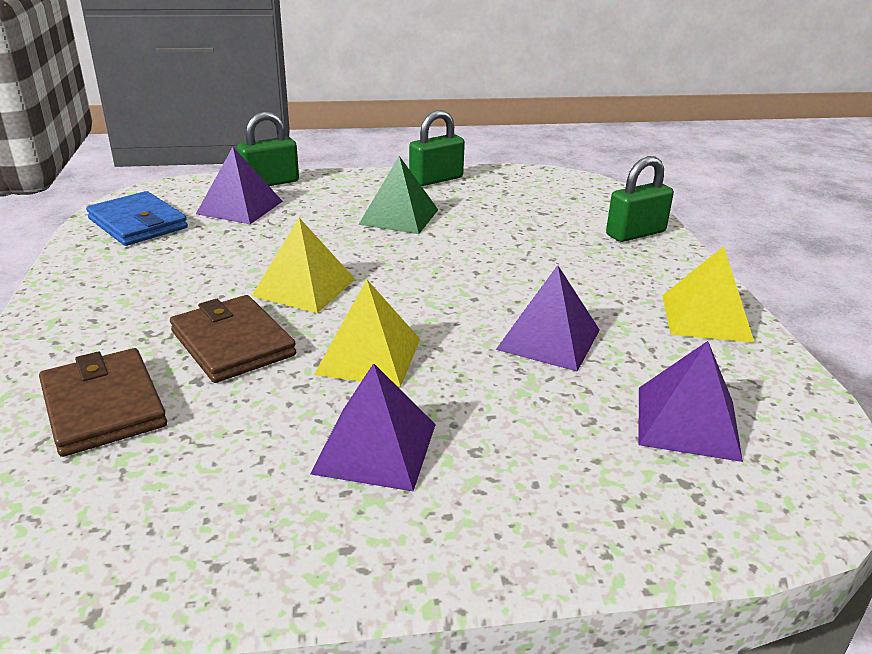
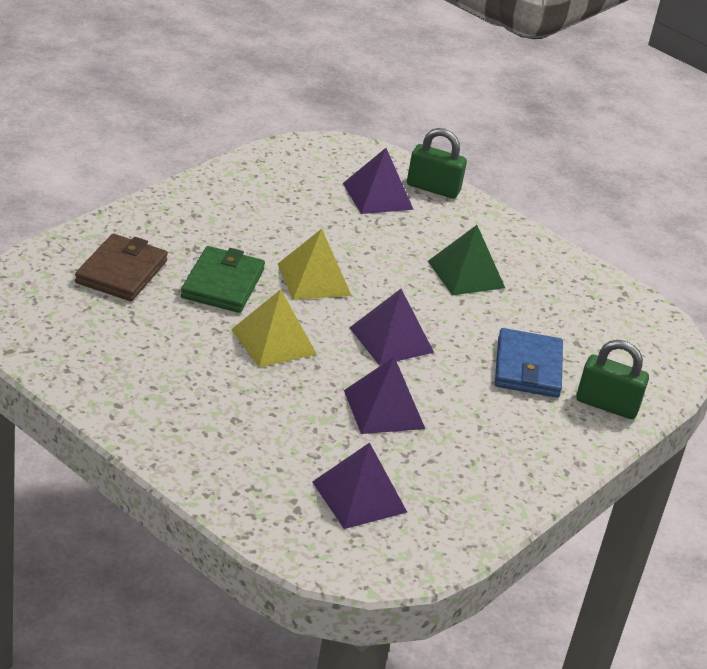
camera: 45 degrees right, 5 degrees up
(138, 223) = (298, 168): blue wallet -> blue wallet (528, 368)
(232, 343) = (222, 284): brown wallet -> green wallet
(375, 448) = (196, 382): purple pyramid -> purple pyramid (391, 340)
(436, 179) = (558, 264): green padlock -> none
(706, 317) = (508, 476): yellow pyramid -> none

